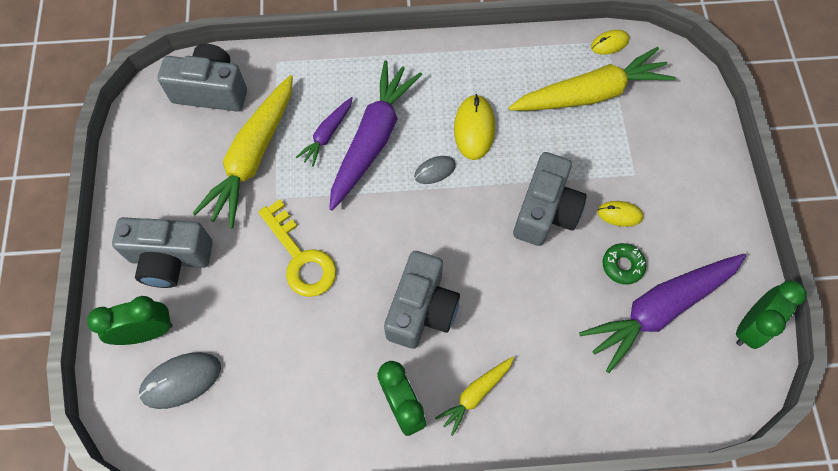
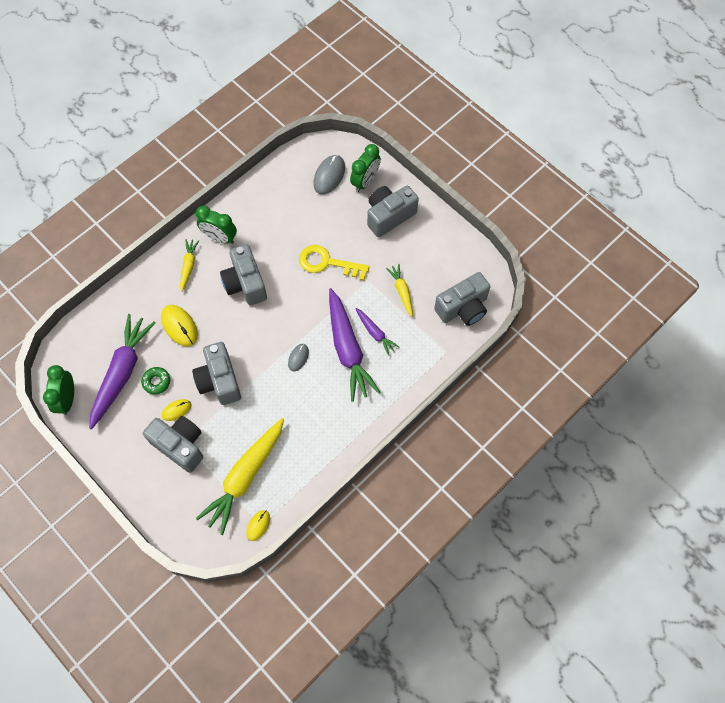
camera: 140 degrees right, 0 degrees up
(253, 157) = (402, 291): yellow carrot -> yellow carrot, size x0.50
(327, 134) = (375, 333): purple carrot -> purple carrot turned 150 degrees clockwise
(474, 129) = (297, 399): yellow mouse -> yellow mouse (179, 326)
(641, 173) = (180, 445): none -> grey camera

